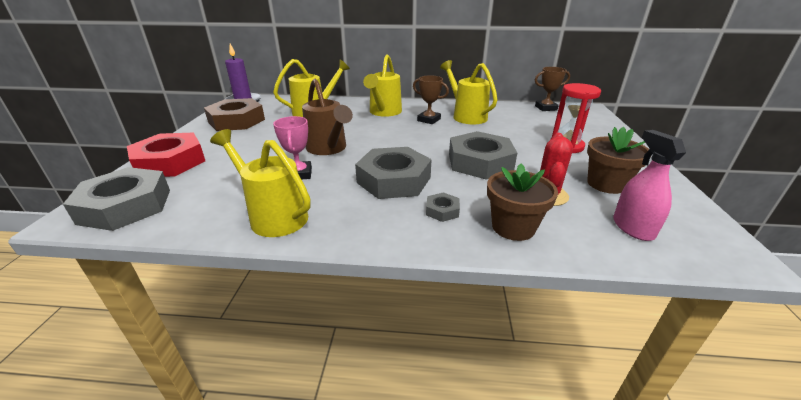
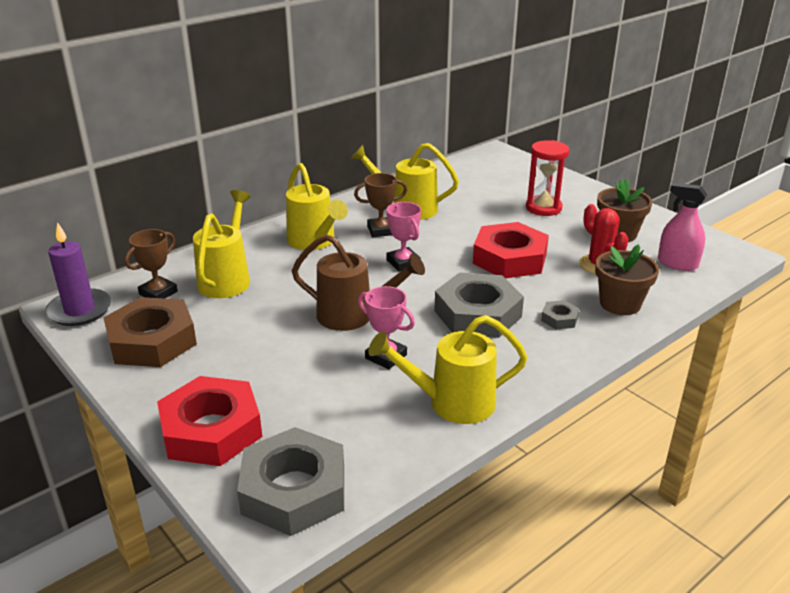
camera: 45 degrees left, 0 degrees up
(408, 137) = (403, 262): none -> pink trophy
(480, 162) = (509, 258): grey nut -> red nut
(545, 108) = (460, 166): brown trophy -> brown trophy (158, 293)

